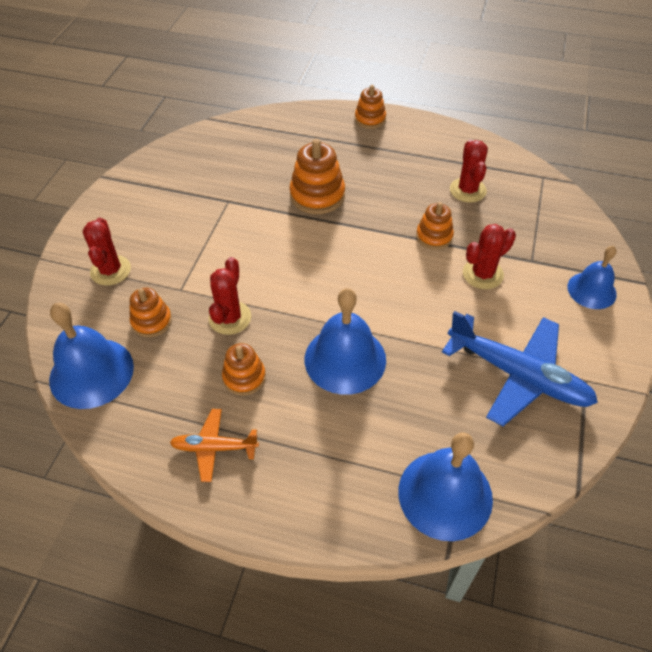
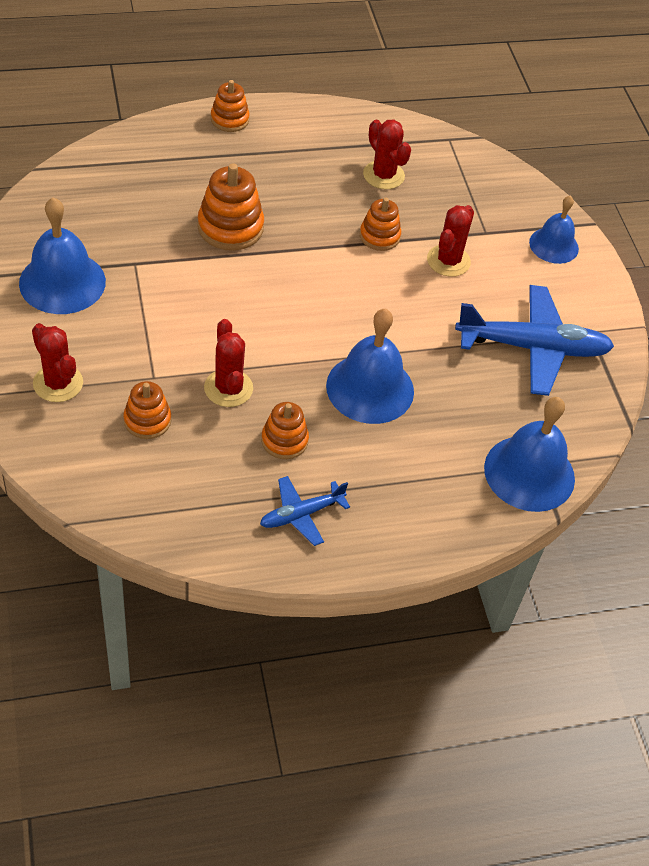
camera: 35 degrees left, 0 degrees up
(91, 372) = (122, 493): blue bell -> blue bell (62, 282)
(214, 448) = (302, 514): orange plane -> blue plane

